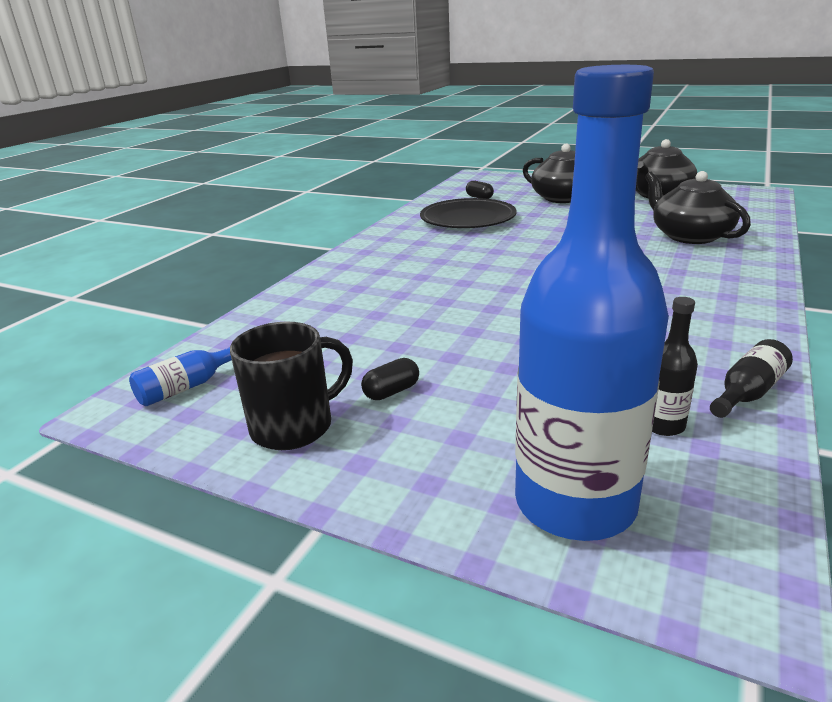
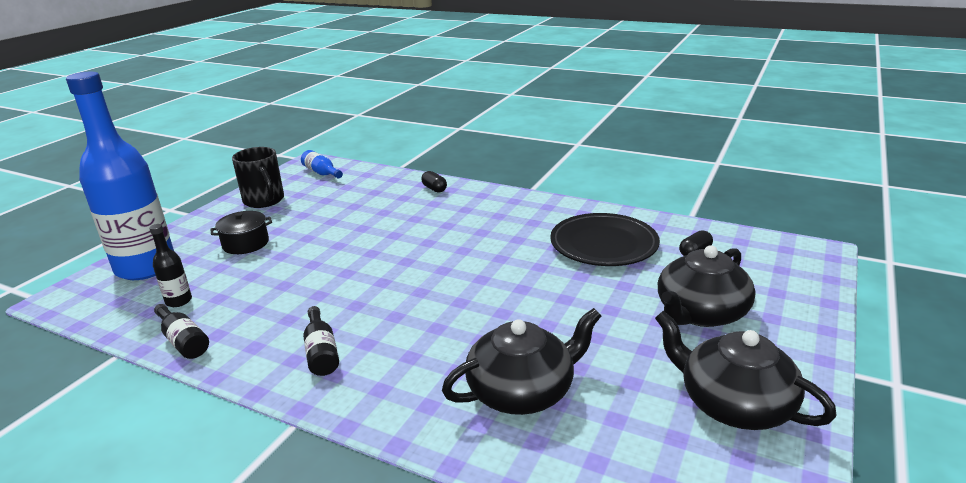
camera: 90 degrees right, 0 degrees up
(391, 392) = (278, 221): black capsule -> black capsule (434, 189)
(471, 407) = (245, 243): none -> black pot
(701, 306) = (321, 352): none -> black bottle

